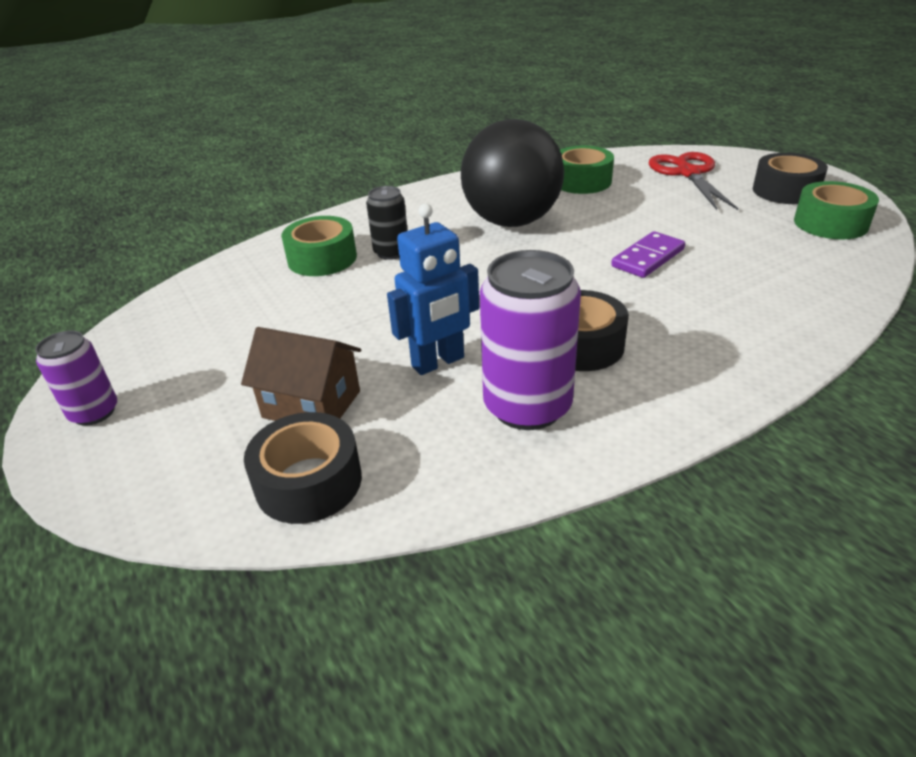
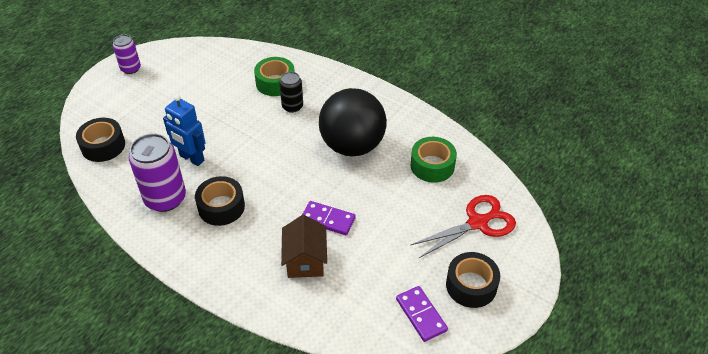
camera: 65 degrees right, 10 degrees up
(311, 404) = (150, 128): brown house -> brown house (305, 260)
(830, 223) = (421, 315): green tape -> purple domino

